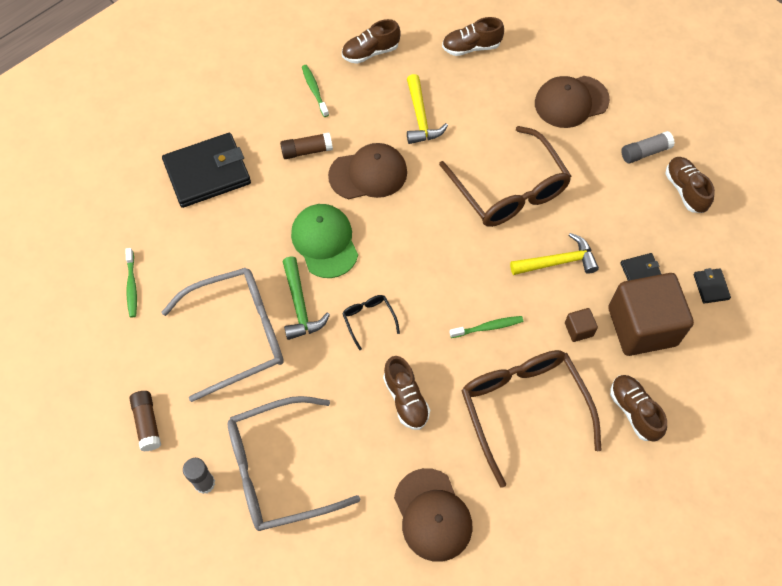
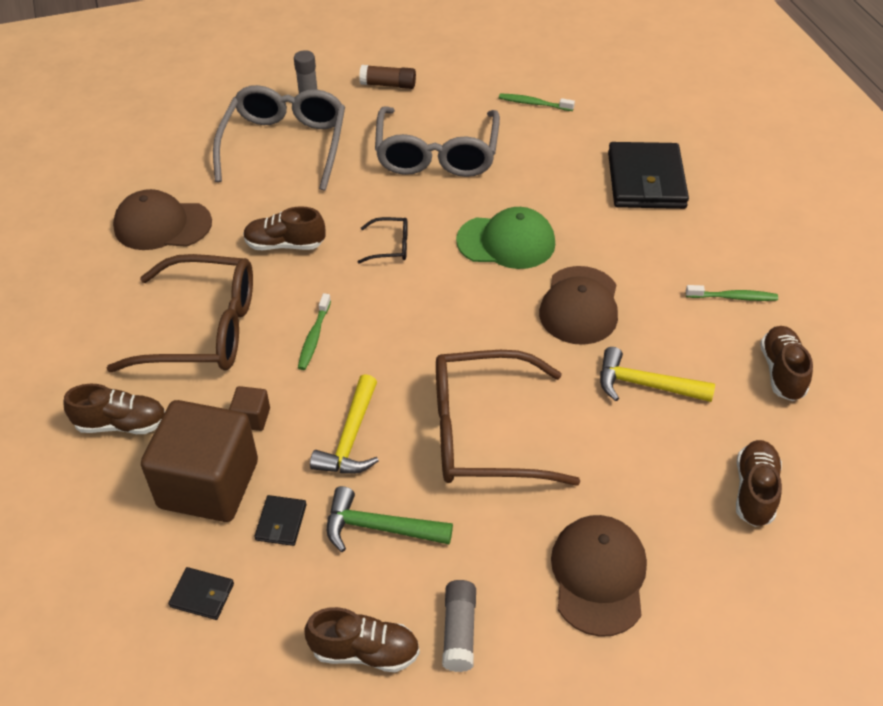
camera: 115 degrees right, 15 degrees down
(300, 305) = (440, 202): green hammer -> green hammer (379, 528)
(306, 151) = (640, 263): brown glue stick -> none

